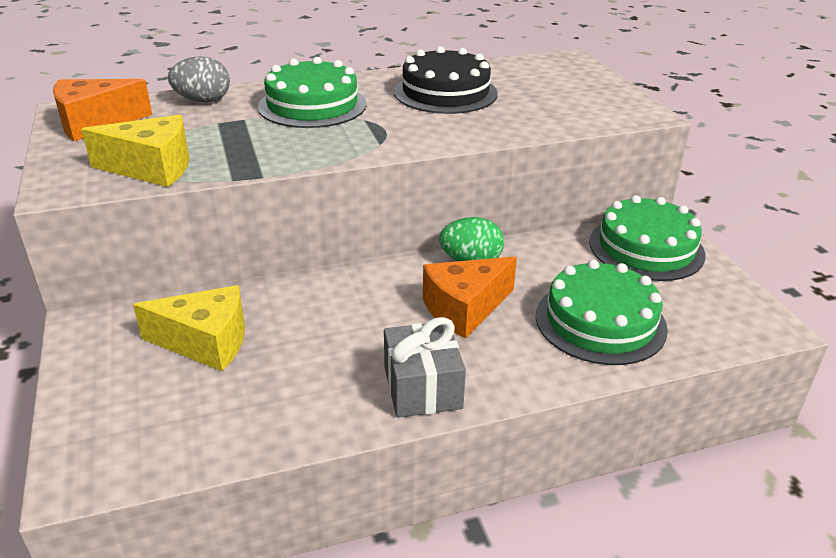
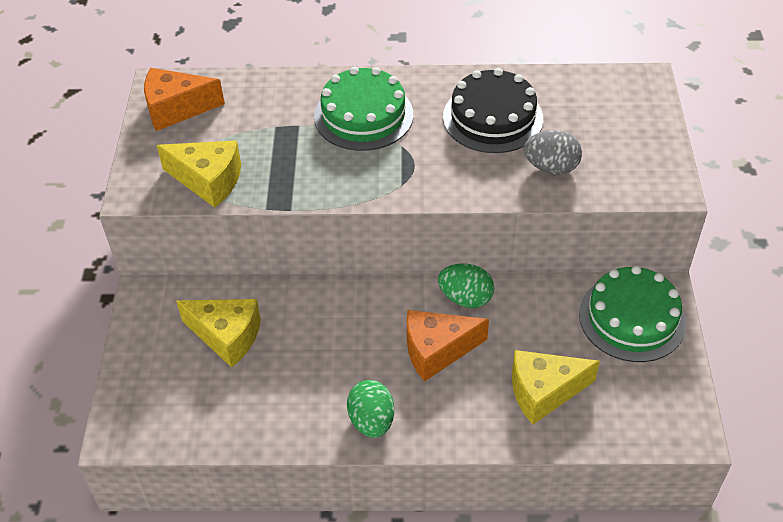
camera: 20 degrees right, 15 degrees up
(203, 101) = (271, 91): grey egg -> grey egg (551, 167)
(422, 387) = (371, 421): grey gift -> green egg
(600, 321) = (543, 392): green cake -> yellow cheese

